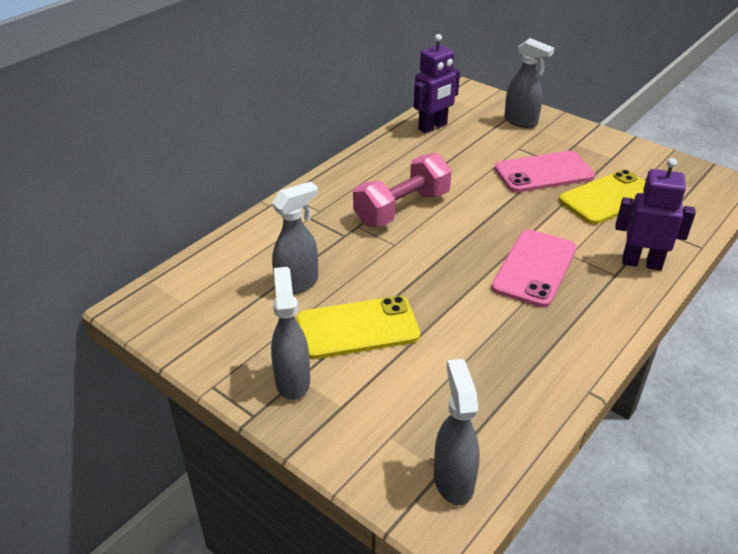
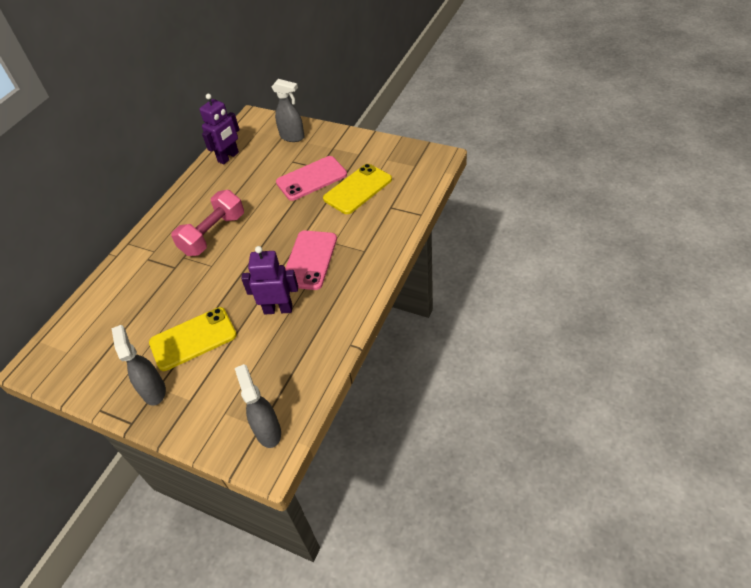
camera: 10 degrees left, 10 degrees up
(298, 283) = (146, 315): grey spray bottle -> none
(641, 263) = (381, 237): purple robot -> purple robot (278, 309)

